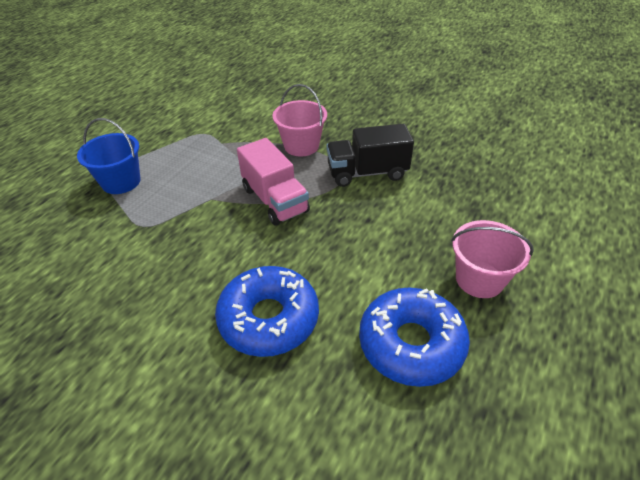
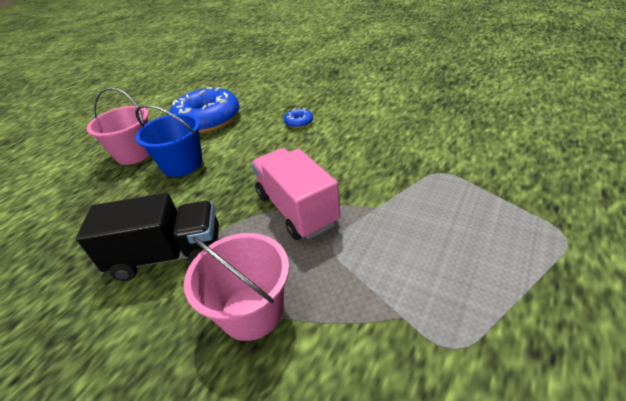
camera: 175 degrees left, 5 degrees down
(121, 182) = (522, 225): blue bucket -> blue bucket (182, 164)
(269, 318) = (299, 122): blue donut -> blue donut, size x0.40

